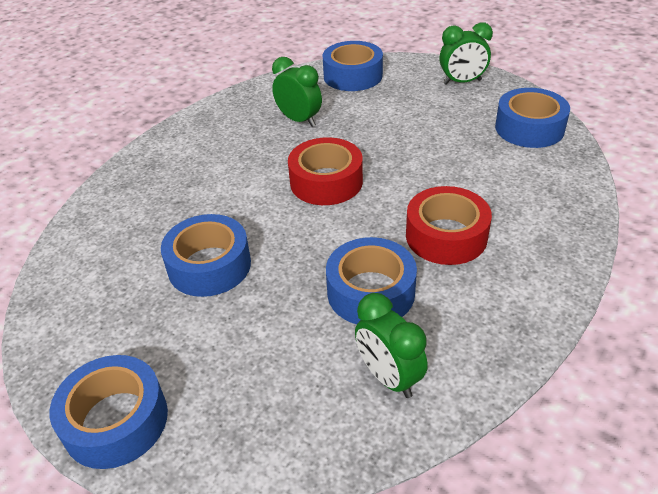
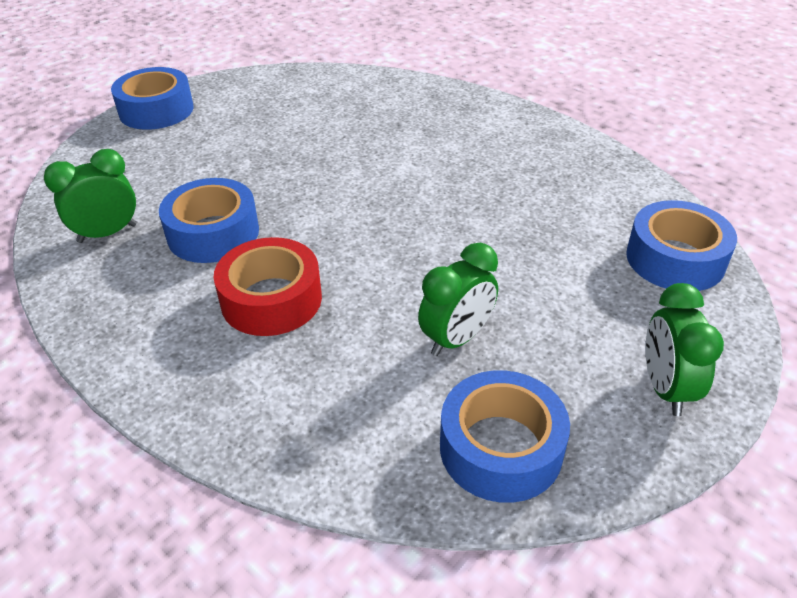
camera: 95 degrees right, 0 degrees up
(209, 265) = (296, 143): blue tape -> none
(299, 120) = (545, 202): green clock -> green clock (456, 339)
(326, 182) = (405, 216): red tape -> none

